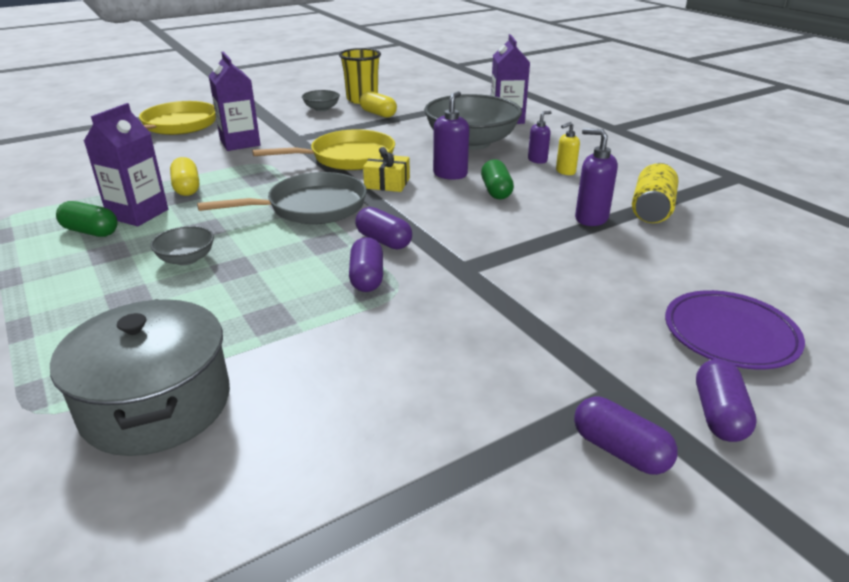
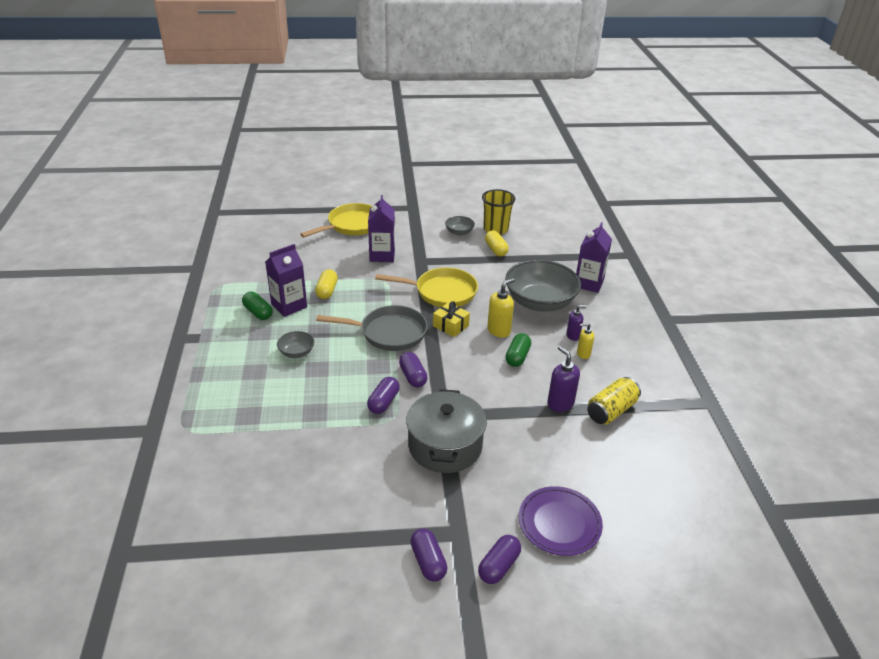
camera: 25 degrees right, 5 degrees up
(156, 404) = (236, 445): grey pot -> grey pot (445, 446)
(450, 174) = (499, 331): purple soap dispenser -> yellow soap dispenser

